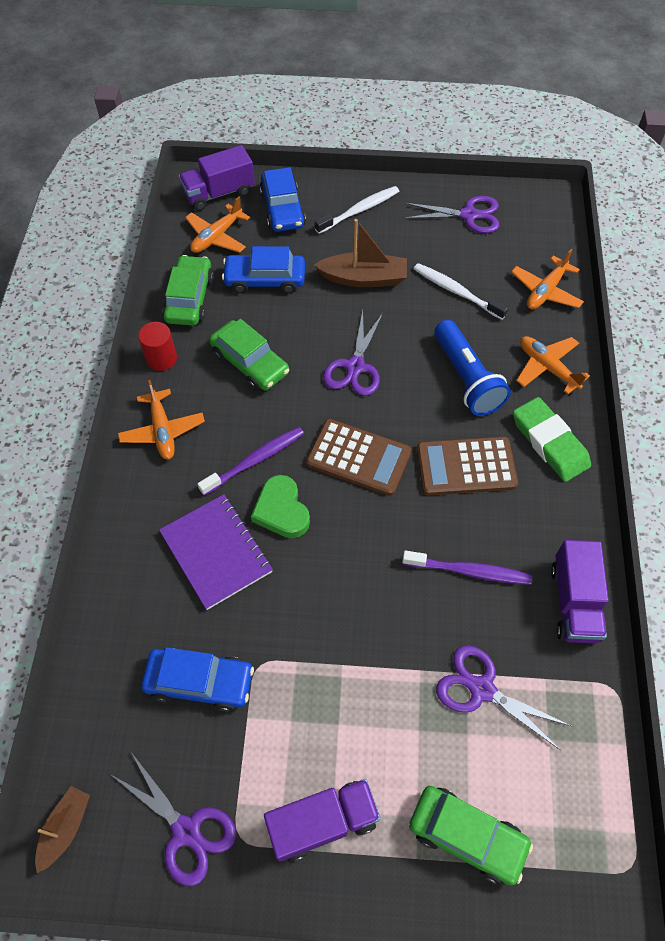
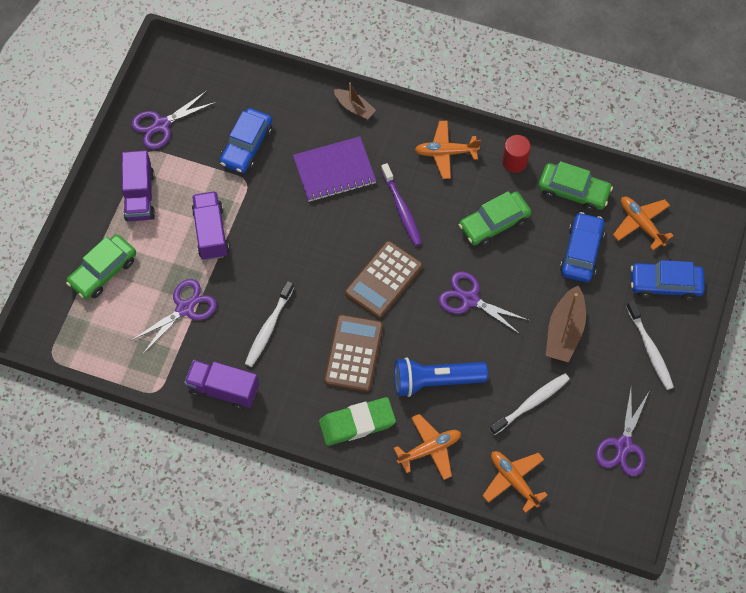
camera: 105 degrees right, 5 degrees up
(65, 828) = (185, 65): brown boat -> brown boat (354, 108)
(219, 193) = (697, 235): purple truck -> purple truck (211, 232)
(281, 510) = (354, 218): green heart -> none
(469, 571) = (268, 328): purple toothbrush -> white toothbrush

